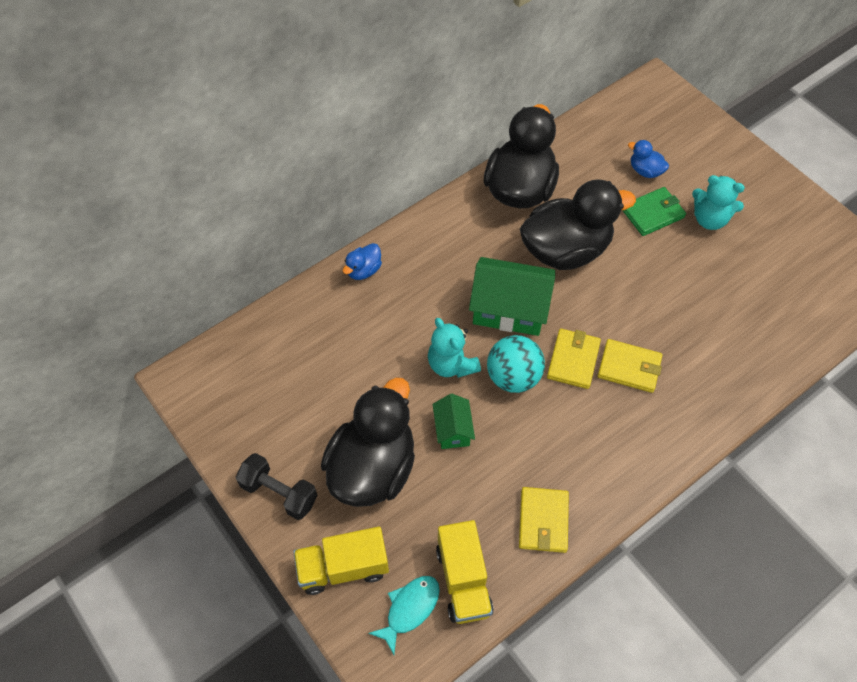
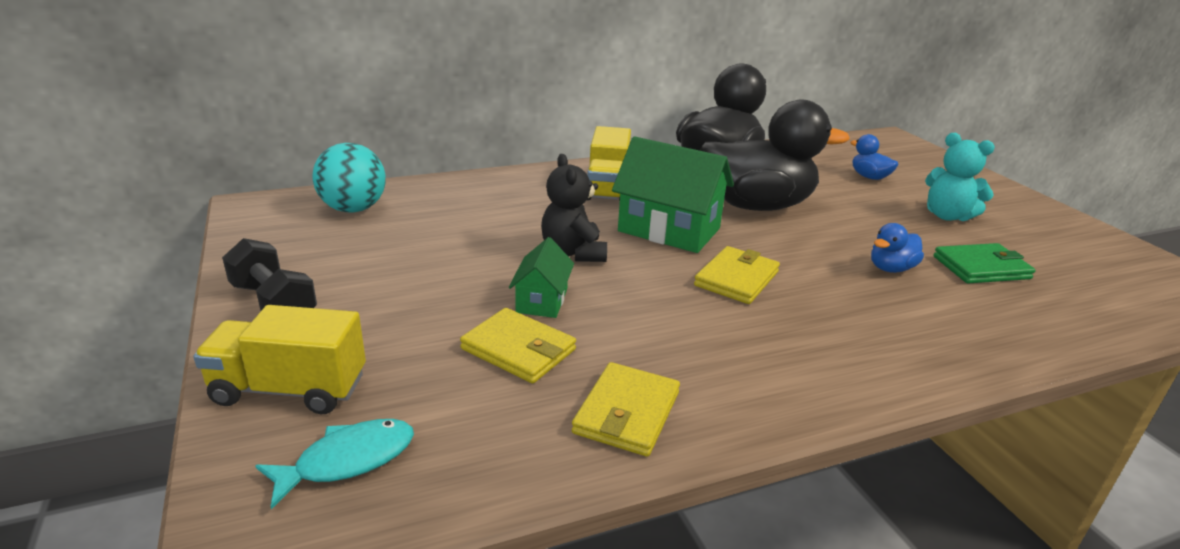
camera: 15 degrees right, 30 degrees down
(363, 270) = (515, 180): blue duck -> blue duck (891, 268)
(373, 467) = (412, 309): black duck -> none
(451, 364) = (573, 253): turquoise teddy bear -> black teddy bear
(463, 580) = (459, 448): yellow truck -> yellow truck (607, 188)
(513, 377) = (648, 276): turquoise ball -> turquoise ball (353, 209)
(629, 367) = (815, 299): yellow wallet -> yellow wallet (519, 349)
(652, 213) = (873, 201): green wallet -> green wallet (981, 267)

